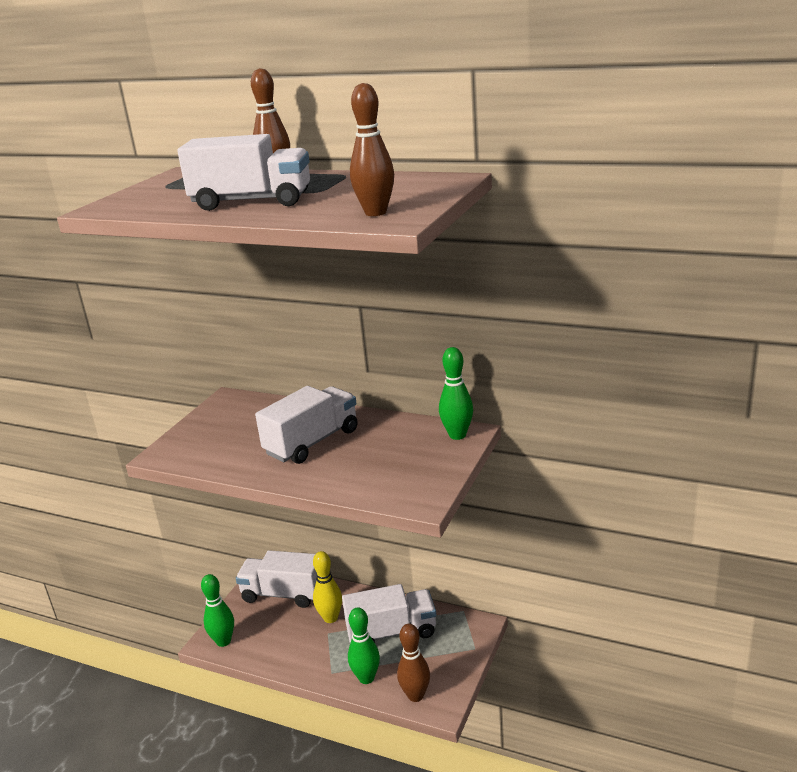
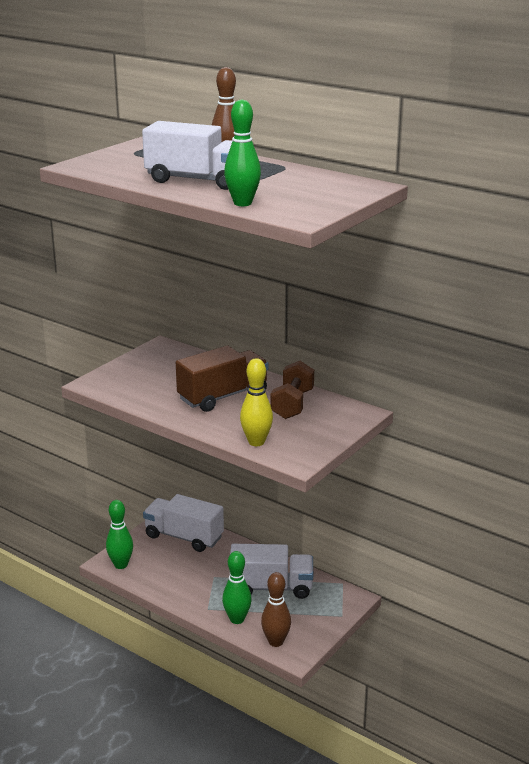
camera: 10 degrees right, 0 degrees up
(312, 442) = (223, 396): white truck -> brown truck
(330, 618) = (220, 565): yellow bowling pin -> yellow bowling pin (256, 442)
(375, 213) = (290, 208): brown bowling pin -> none
(391, 437) = (292, 404): none -> brown dumbbell
(457, 435) = (351, 413): green bowling pin -> green bowling pin (242, 203)

